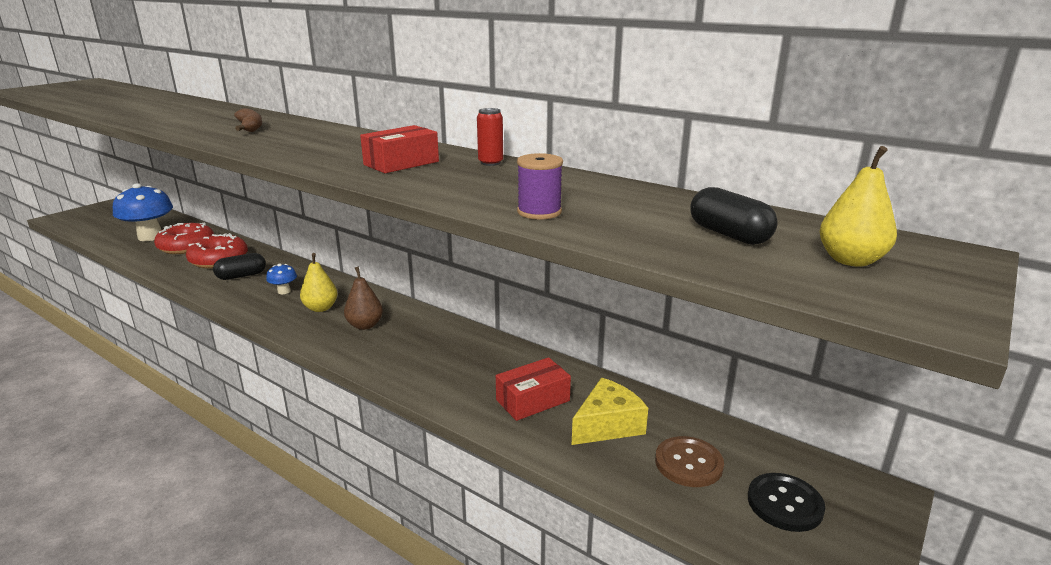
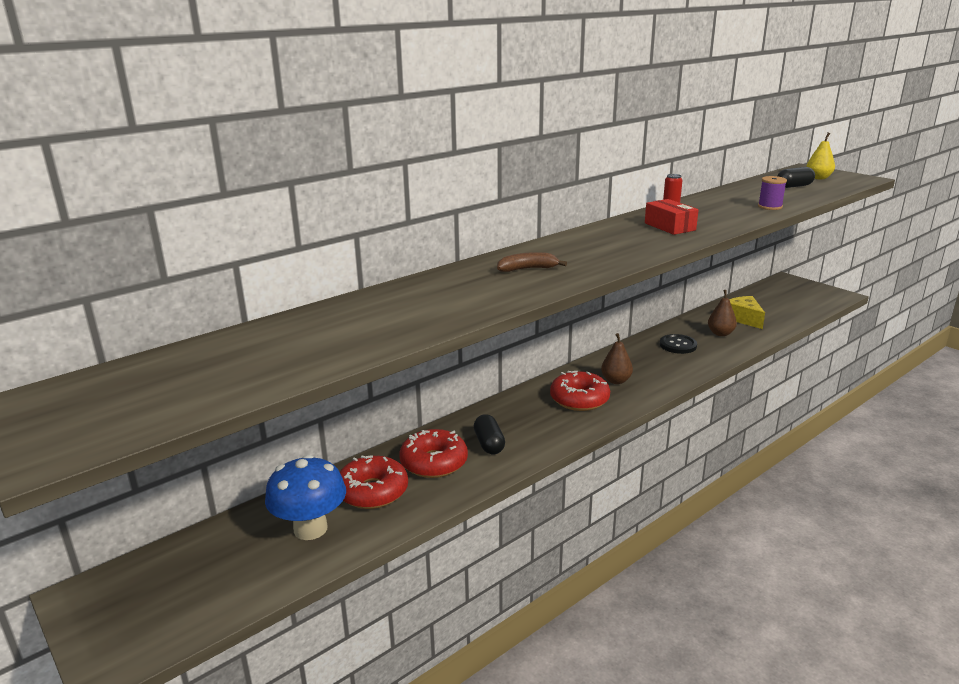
camera: 75 degrees left, 0 degrees up
(284, 291) = (537, 418): blue mushroom -> none
(320, 308) = (579, 399): yellow pear -> red donut
(532, 400) = (720, 333): red box -> brown pear
(688, 463) = (772, 307): brown button -> none
(784, 504) = (797, 295): black button -> black button (678, 345)

